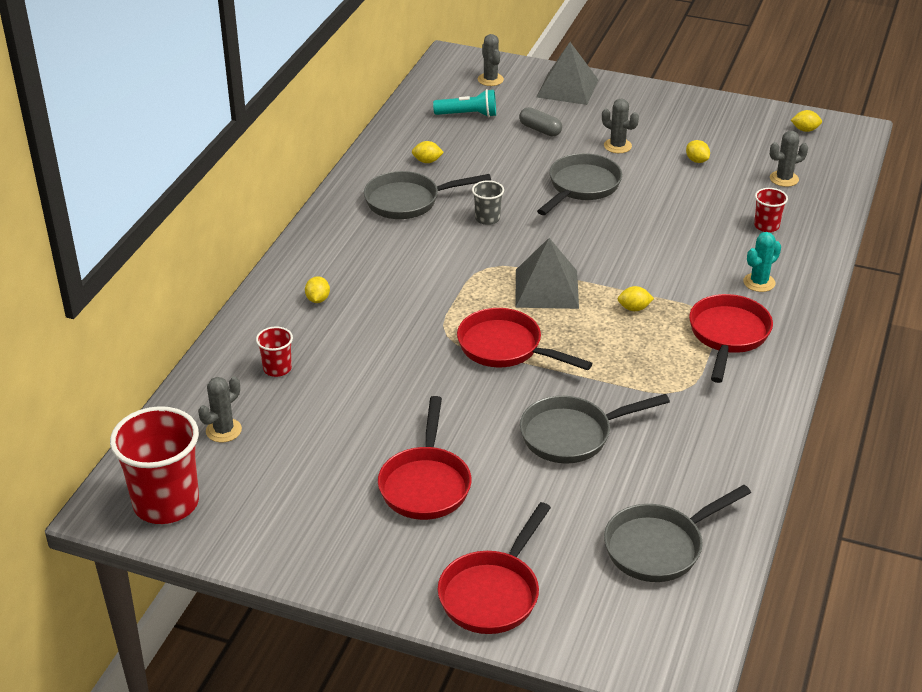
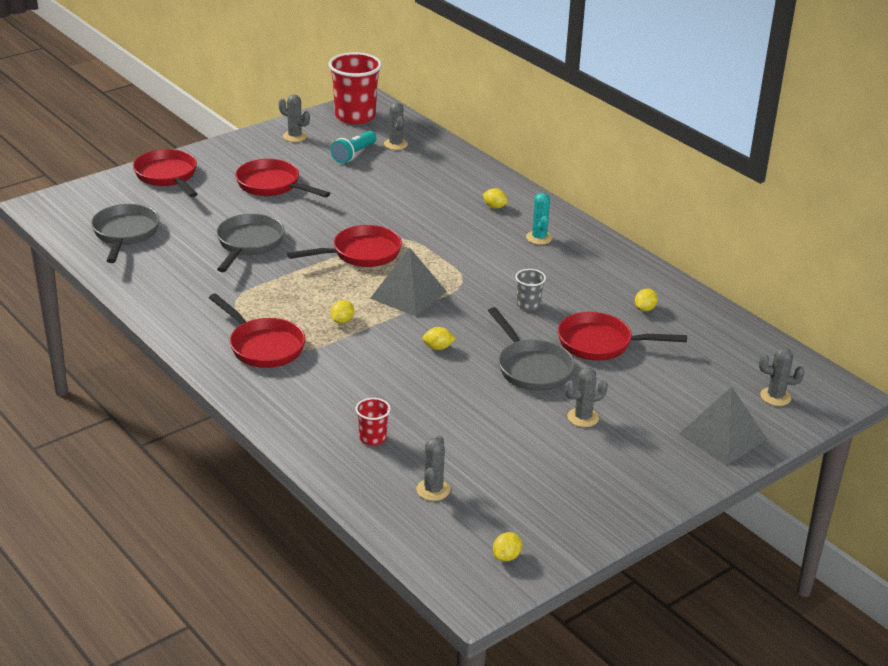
camera: 120 degrees right, 5 degrees down
(275, 531) = (295, 136): none -> grey cactus
(277, 368) = (434, 174): red cup -> none
(408, 201) = (589, 280): grey pan -> none
(468, 115) = (711, 358): turquoise flashlight -> turquoise flashlight (354, 154)
(506, 166) = (600, 344): none -> red pan
(540, 130) = (651, 386): grey capsule -> none
(696, 160) = (515, 452): yellow lemon -> yellow lemon (438, 348)
(759, 282) = (304, 393): turquoise cactus -> turquoise cactus (539, 238)

